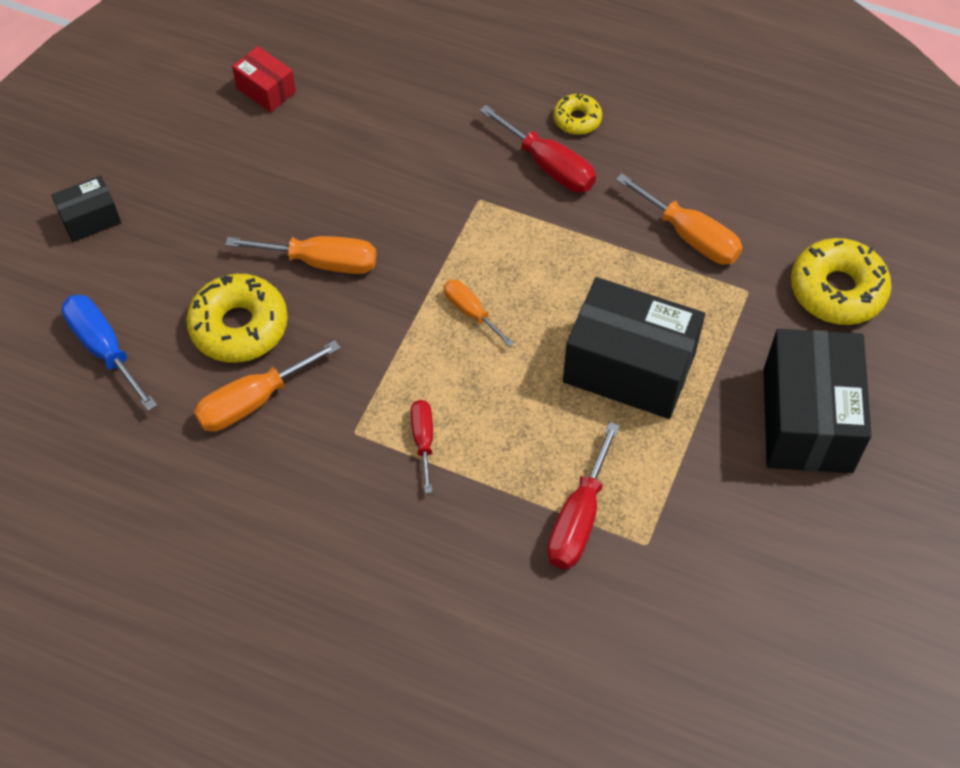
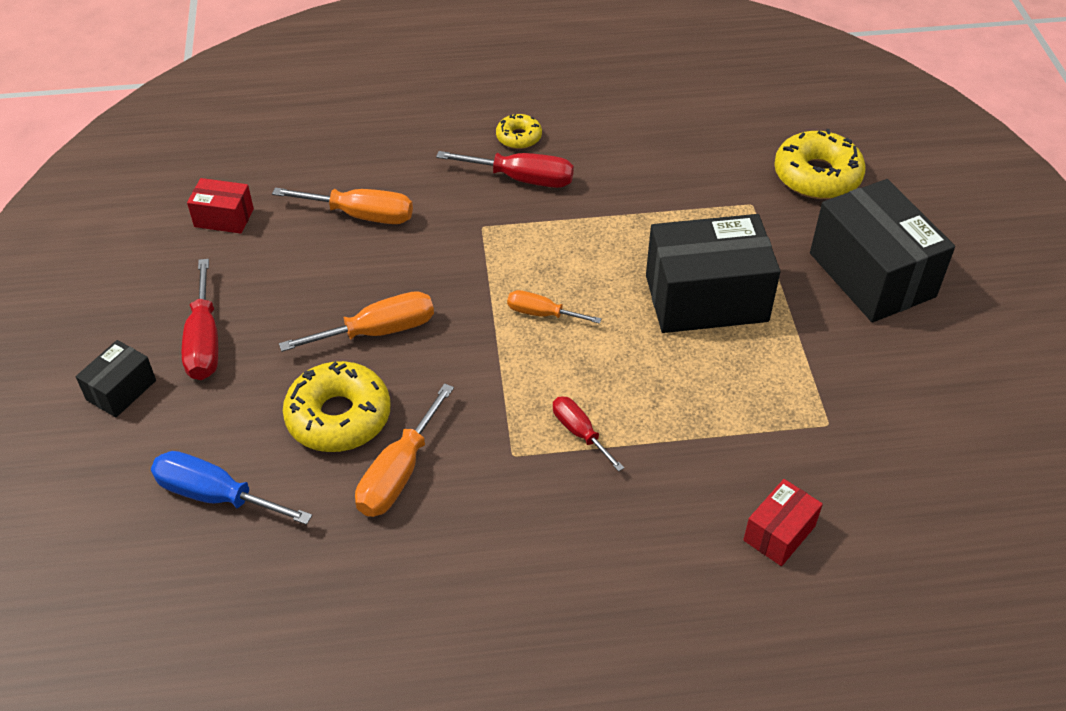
camera: 30 degrees left, 10 degrees down
(524, 619) = (779, 533): none -> red box
(578, 519) = (759, 431): red screwdriver -> red screwdriver (204, 341)
(690, 236) = (676, 184): orange screwdriver -> orange screwdriver (361, 215)

